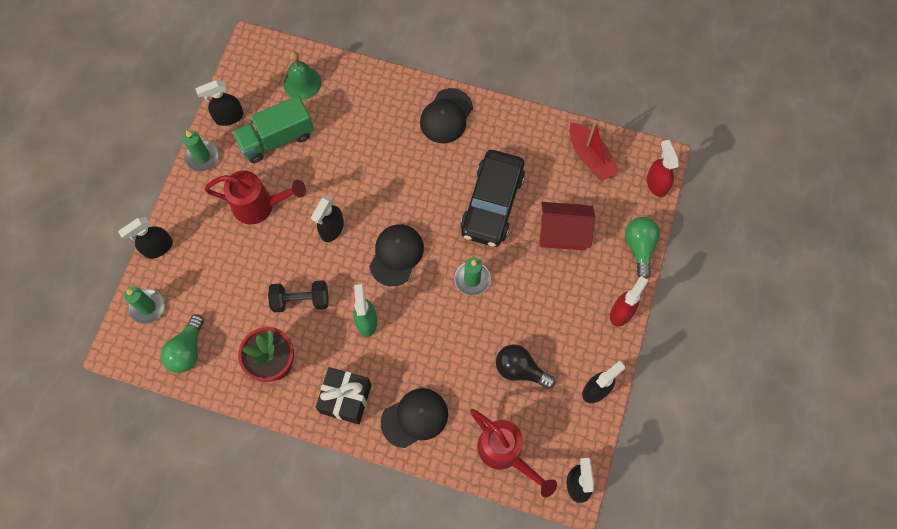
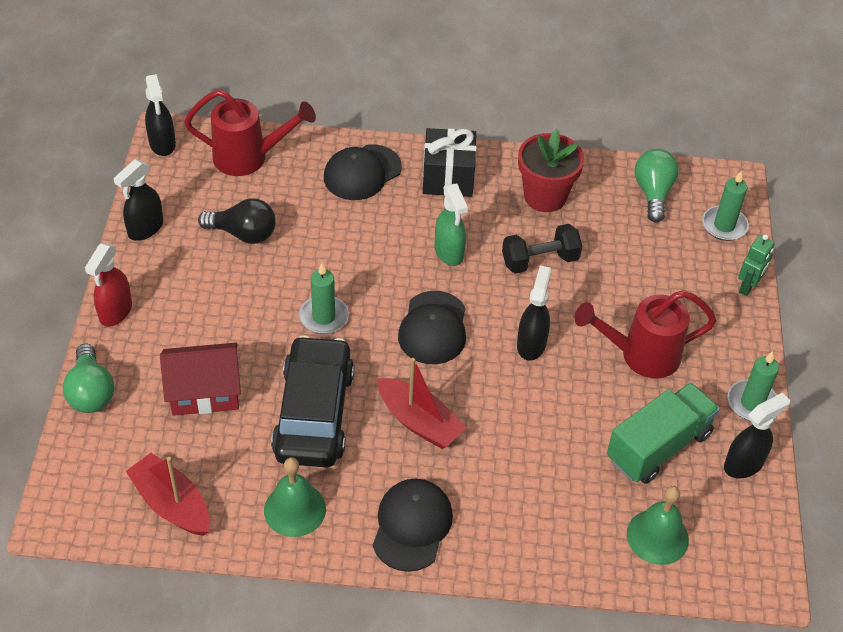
camera: 165 degrees right, 20 degrees down
(158, 248) = (748, 287): black spray bottle -> green robot
(424, 184) = (419, 422): none -> red boat
(505, 453) = (249, 158): red watering can -> red watering can turned 150 degrees clockwise
(515, 139) = (295, 509): none -> green bell
(656, 183) = (64, 483): red spray bottle -> none

